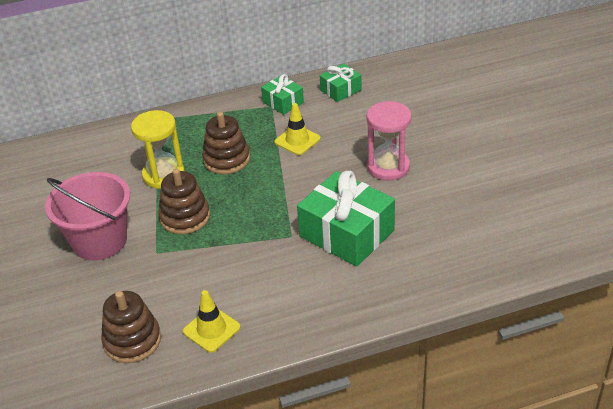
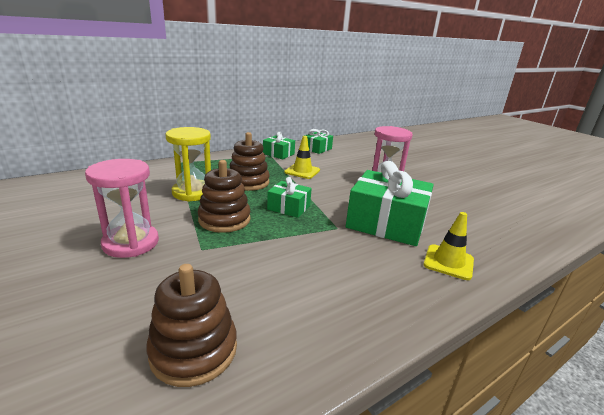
camera: 20 degrees left, 15 degrees down
(99, 241) = (131, 243): pink bucket -> pink hourglass
(211, 329) = (300, 322): yellow traffic cone -> yellow traffic cone (448, 262)
(254, 203) = (289, 207): none -> green gift

